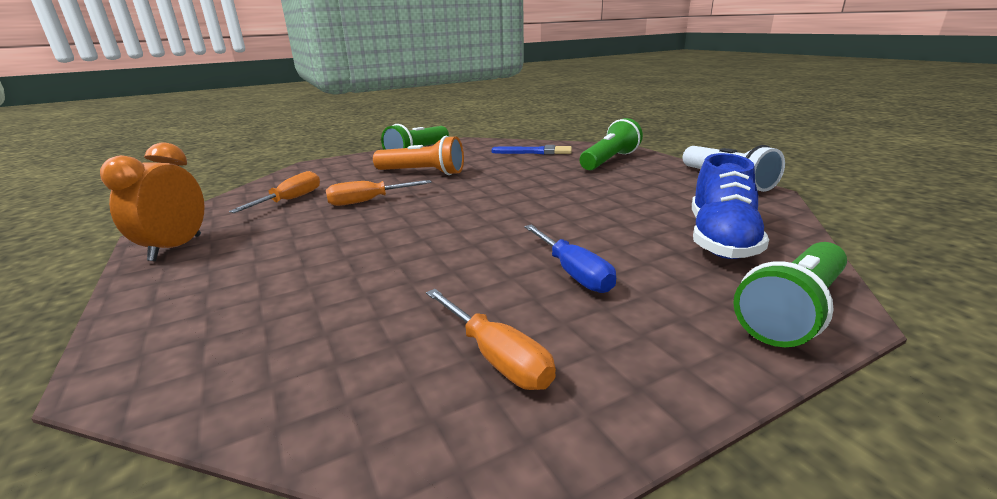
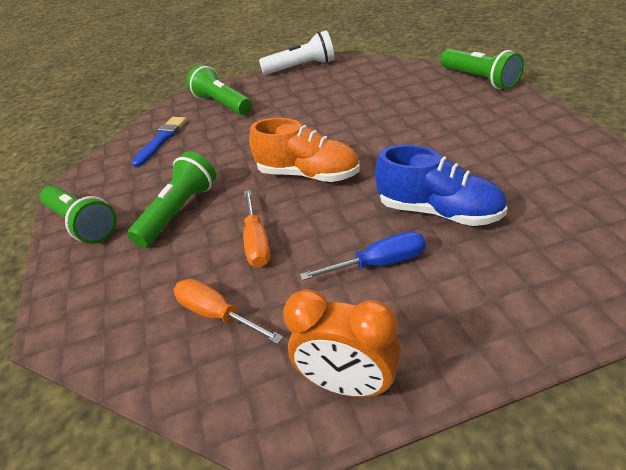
camera: 75 degrees left, 15 degrees up
(423, 173) = (179, 211): orange flashlight -> green flashlight
(469, 208) = (308, 174): none -> orange shoe
(497, 358) = (531, 157): orange screwdriver -> none
(574, 273) = (437, 131): blue screwdriver -> blue screwdriver (380, 263)
(720, 239) = (398, 83): blue shoe -> blue shoe (438, 212)

